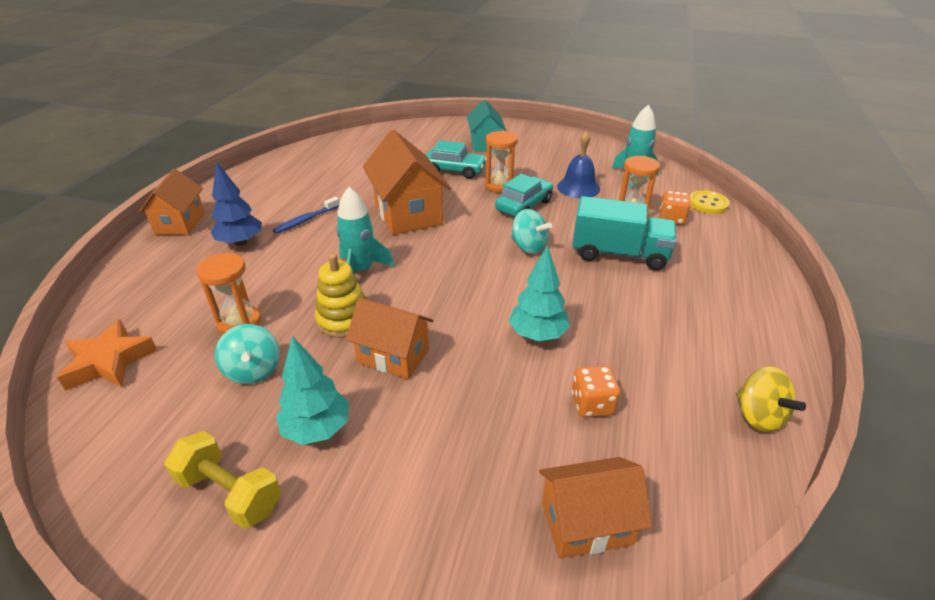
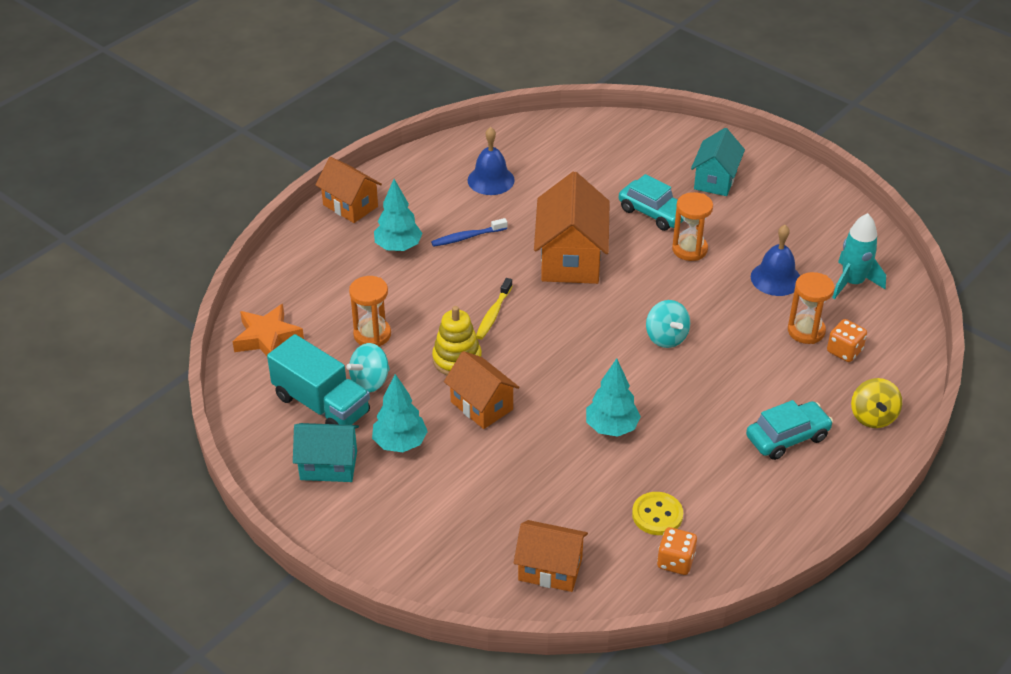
camera: 25 degrees right, 5 degrees up
(180, 223) = (350, 206): orange house -> orange house turned 75 degrees counterclockwise
(230, 492) = (328, 465): yellow dumbbell -> turquoise house
(241, 242) = (398, 247): blue tree -> turquoise tree
(253, 371) = (370, 382): turquoise spinning top -> turquoise spinning top turned 45 degrees clockwise
(308, 179) = (491, 180): none -> blue bell
(361, 271) = (493, 314): turquoise rocket -> yellow toothbrush
(524, 206) = (697, 285): turquoise car -> turquoise car (787, 437)
(592, 404) = (614, 498): orange dice -> orange dice (675, 561)
(619, 254) = (751, 374): turquoise truck -> turquoise truck (321, 405)
(707, 204) = (905, 345): yellow button -> yellow button (657, 515)
(758, 416) = (739, 553): yellow spinning top -> yellow spinning top (873, 417)

